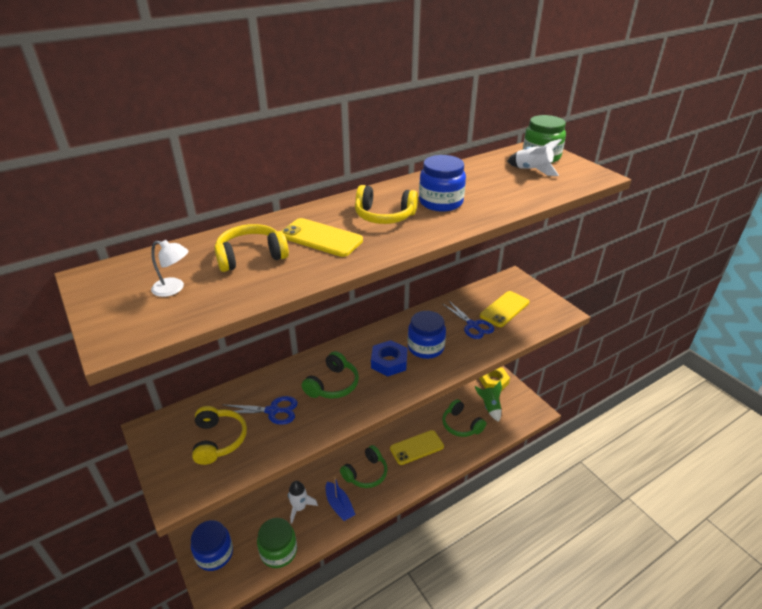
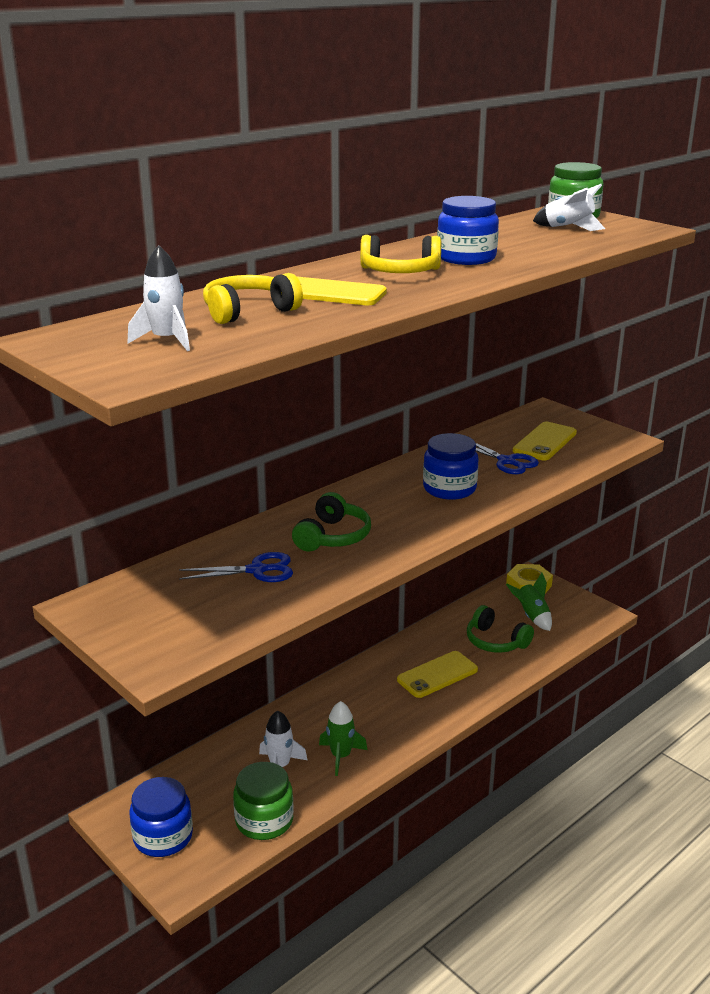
camera: 10 degrees left, 10 degrees down
(174, 288) = (167, 340): white lamp -> white rocket
(218, 440) = (191, 606): yellow headphones -> none
(339, 506) = (341, 756): blue boat -> green rocket
(366, 473) = (369, 713): green headphones -> none
(389, 362) = (403, 507): blue nut -> none

